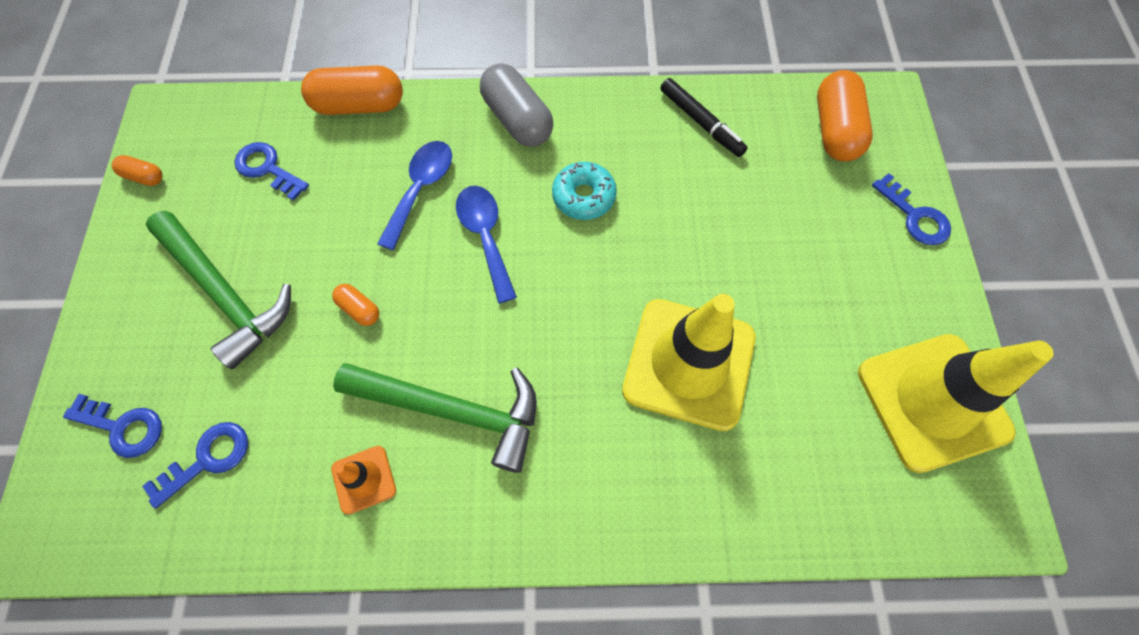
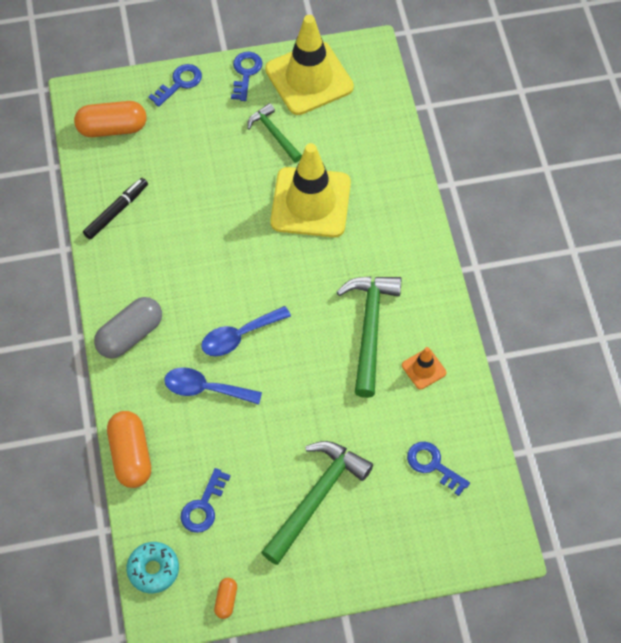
camera: 100 degrees left, 5 degrees down
(123, 427) = (425, 527): blue key -> blue key (245, 73)
(359, 309) = (311, 404): orange capsule -> none
(584, 196) = (194, 279): turquoise donut -> turquoise donut (153, 570)
(820, 331) = (274, 134): none -> green hammer

